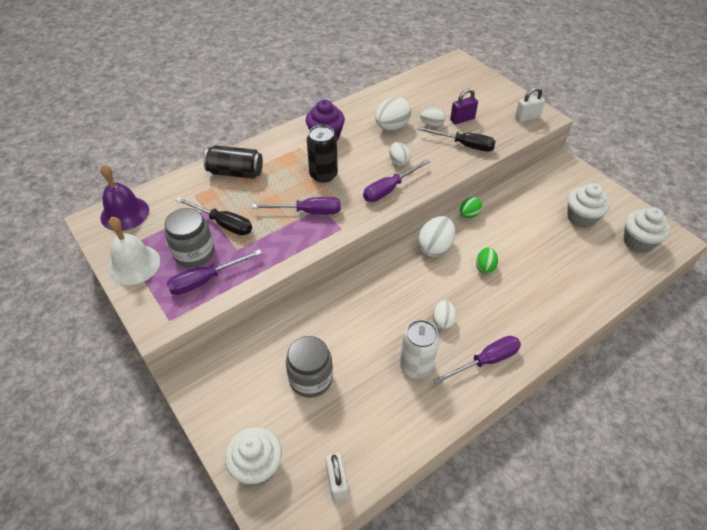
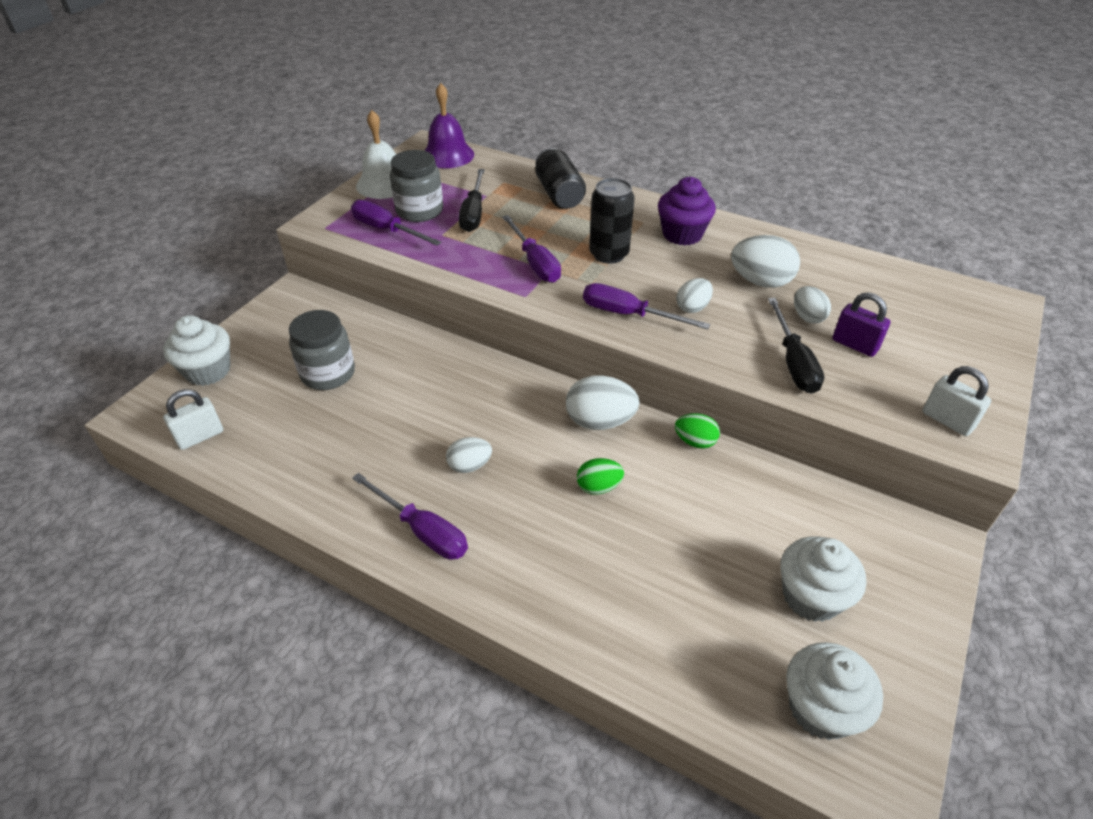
camera: 65 degrees right, 5 degrees down
(416, 366) = (383, 459): white can -> none

